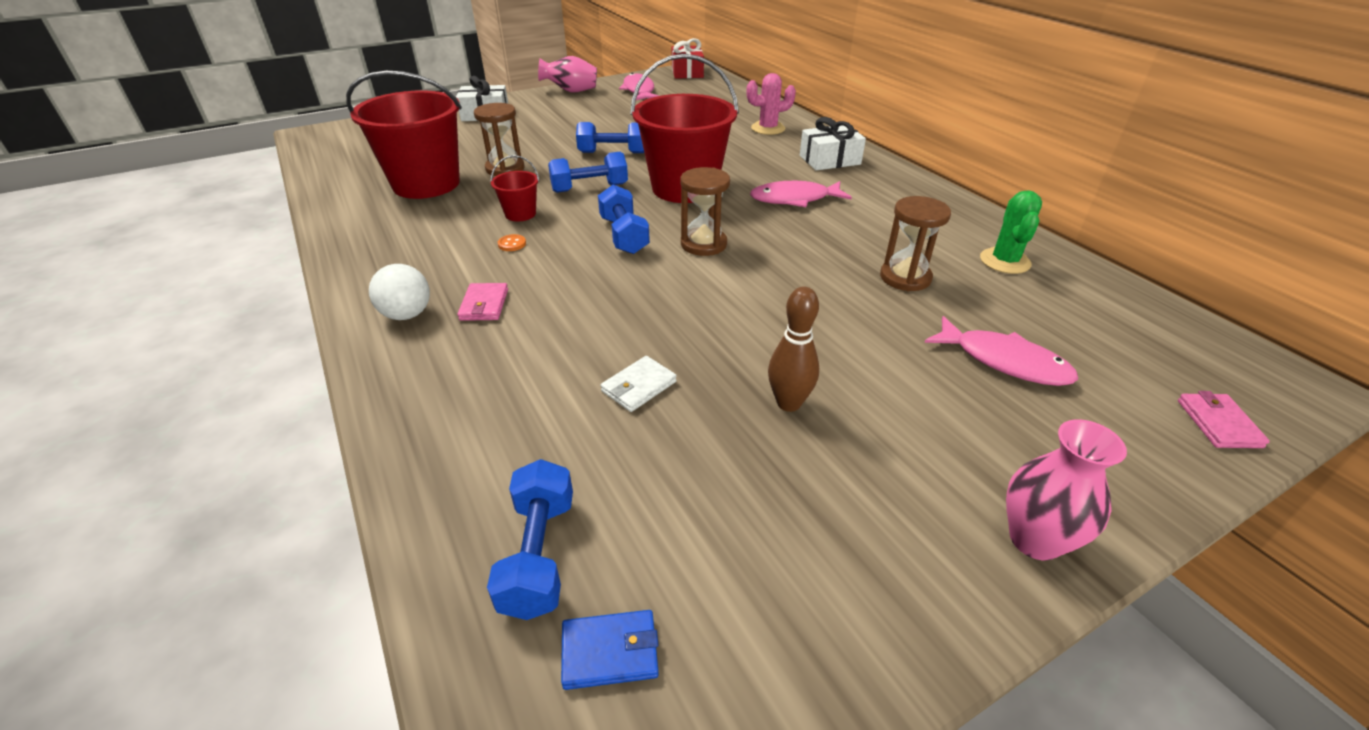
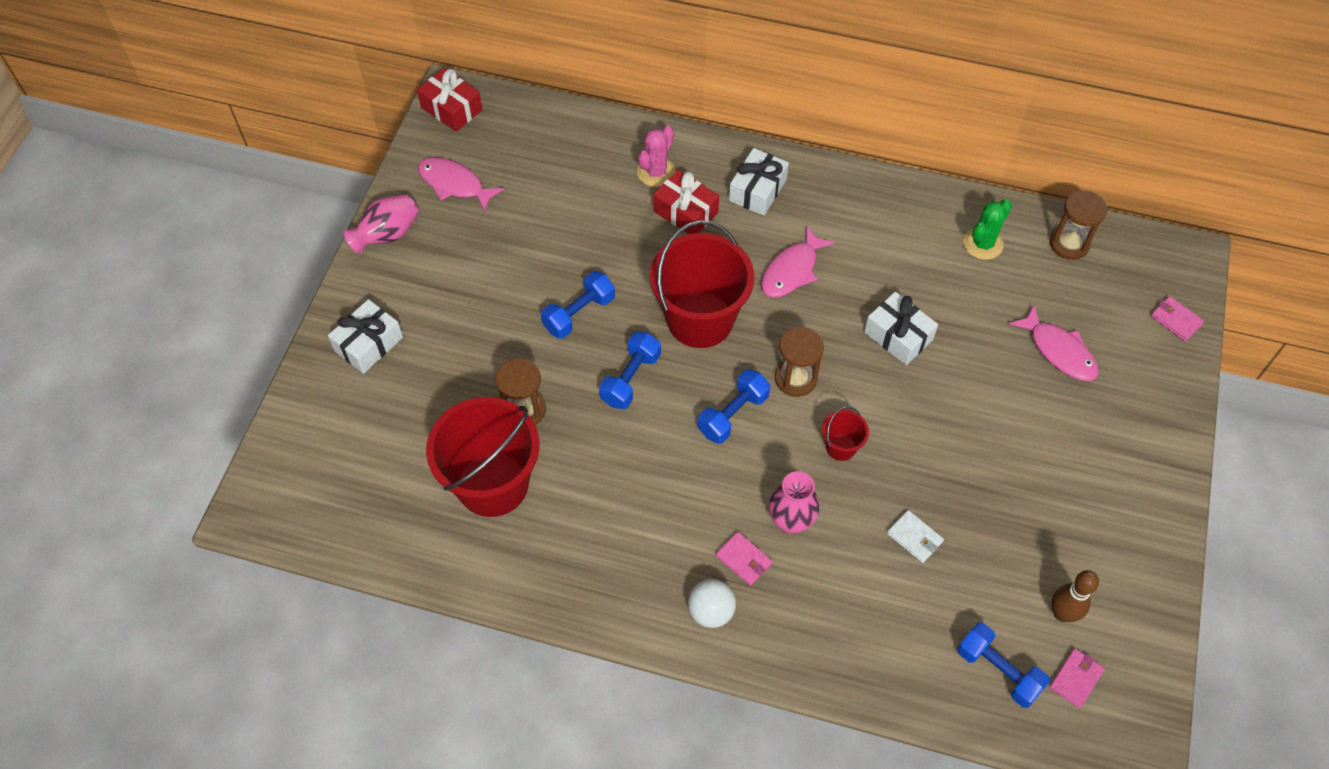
camera: 45 degrees left, 20 degrees up
(512, 244) = (672, 491): orange button -> none
(520, 214) = (626, 454): red bucket -> red bucket (841, 447)
(610, 652) = (1075, 679): blue wallet -> pink wallet
(624, 235) = (733, 414): blue dumbbell -> blue dumbbell turned 75 degrees counterclockwise
(638, 386) = (914, 537): white wallet -> white wallet turned 45 degrees counterclockwise
(759, 148) = (685, 212): none -> red gift
(788, 403) = (995, 480): brown bowling pin -> brown bowling pin (1062, 613)
(833, 268) = (898, 336): none -> white gift
(905, 277) = (946, 311): brown hourglass -> brown hourglass (1069, 243)
(1004, 261) = (983, 244): green cactus -> green cactus turned 75 degrees clockwise
(1004, 361) = (1059, 351): pink fish -> pink fish turned 60 degrees clockwise
(1034, 539) = (1162, 471): pink vase -> pink vase (791, 521)

